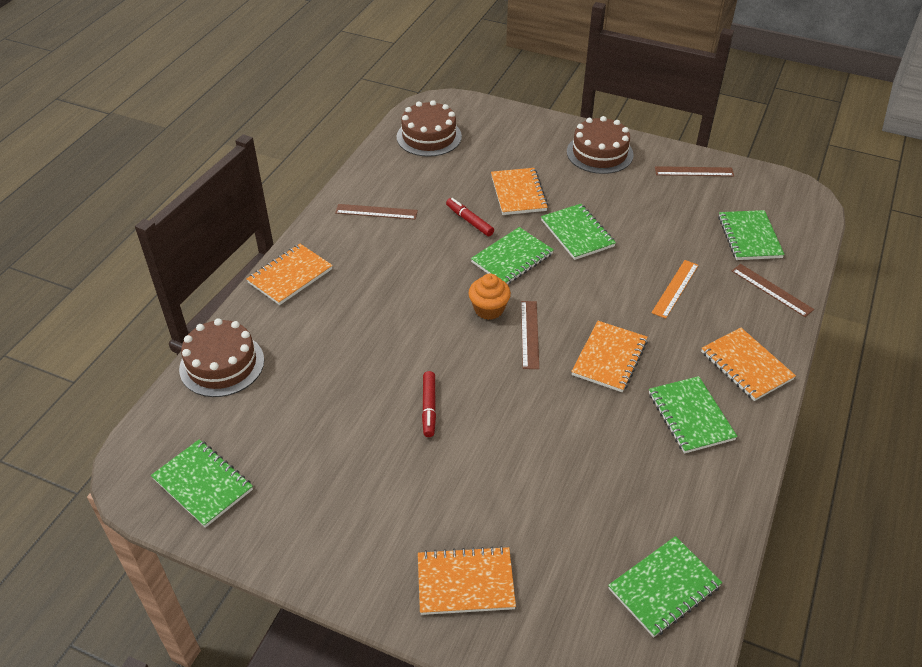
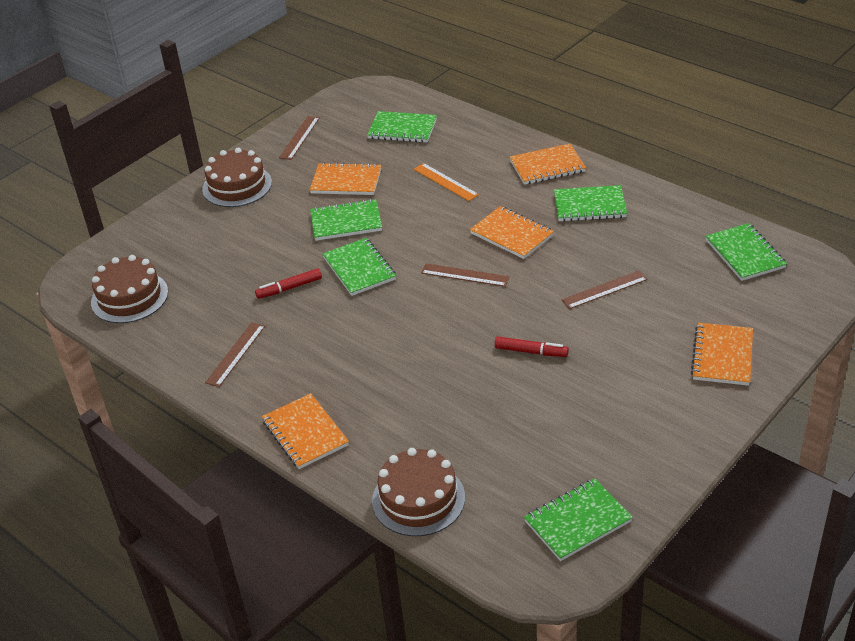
camera: 70 degrees left, 5 degrees down
(489, 309) = (421, 295): orange cupcake -> none
(518, 193) = (266, 248): orange notebook -> orange notebook (346, 181)
(771, 290) = (470, 134): brown ruler -> brown ruler (604, 290)

